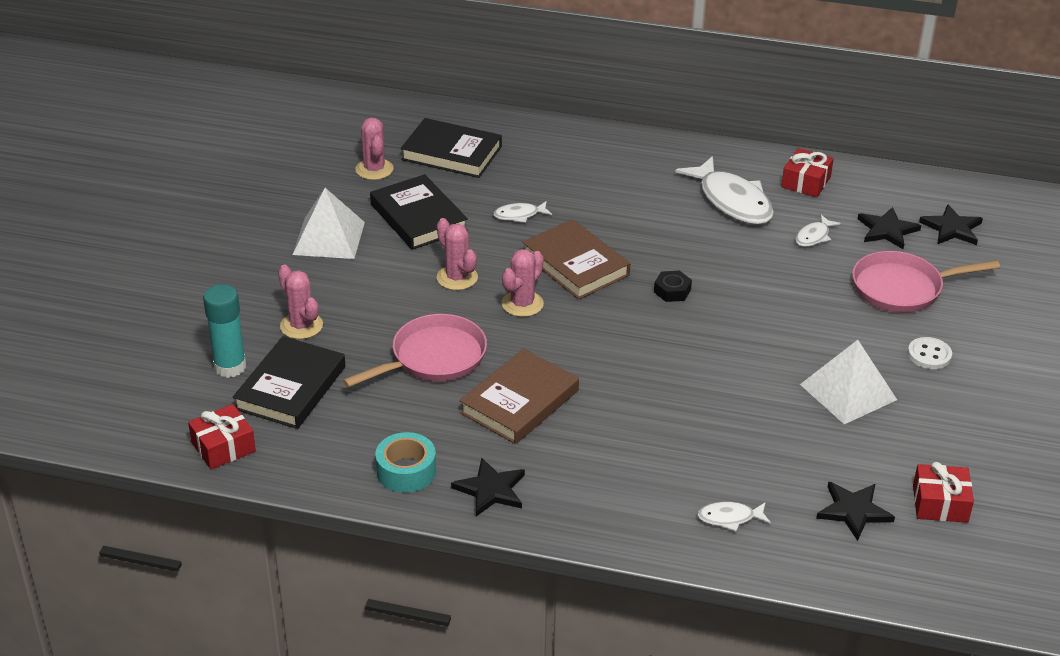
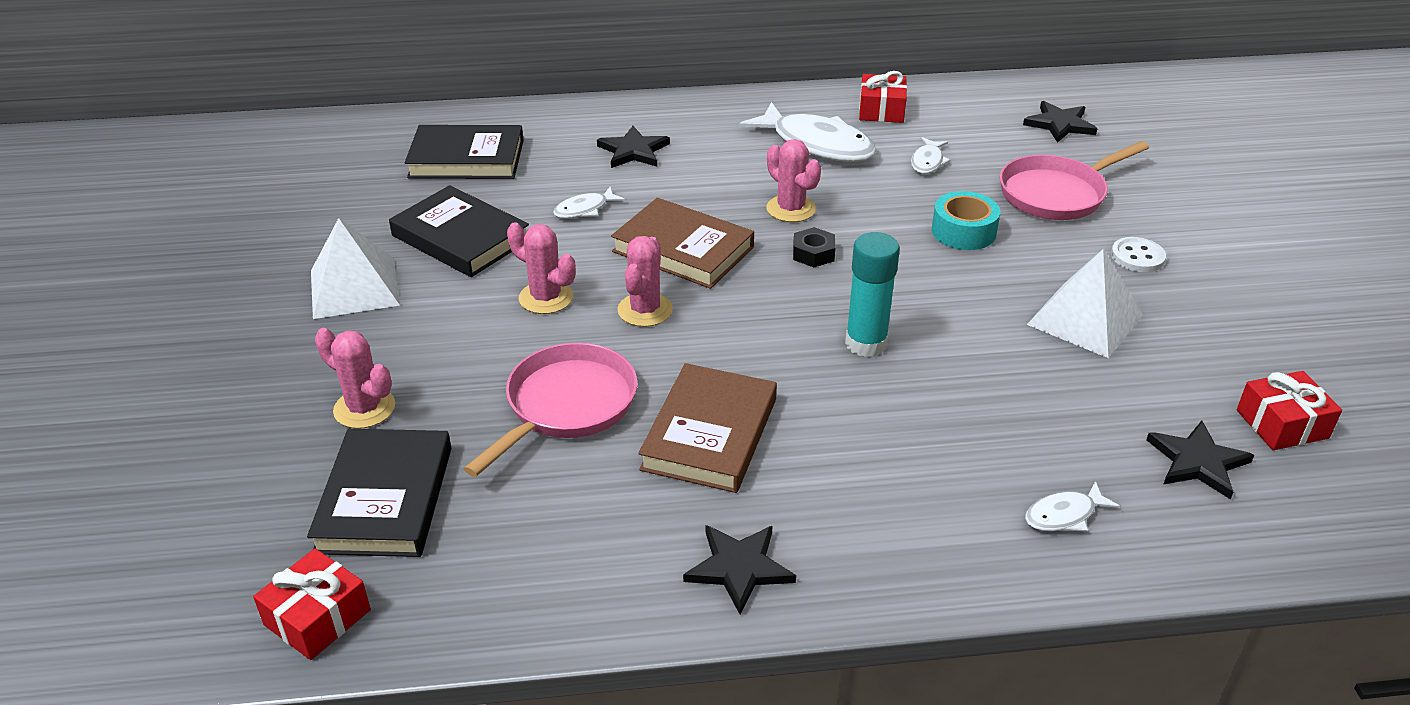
camera: 20 degrees left, 0 degrees up
(230, 367) = (282, 492): turquoise glue stick -> turquoise glue stick (866, 343)
(374, 169) = (378, 195): pink cactus -> pink cactus (791, 209)
(406, 471) = (608, 575): turquoise tape -> turquoise tape (963, 231)
(887, 230) = (997, 139): black star -> black star (633, 151)

